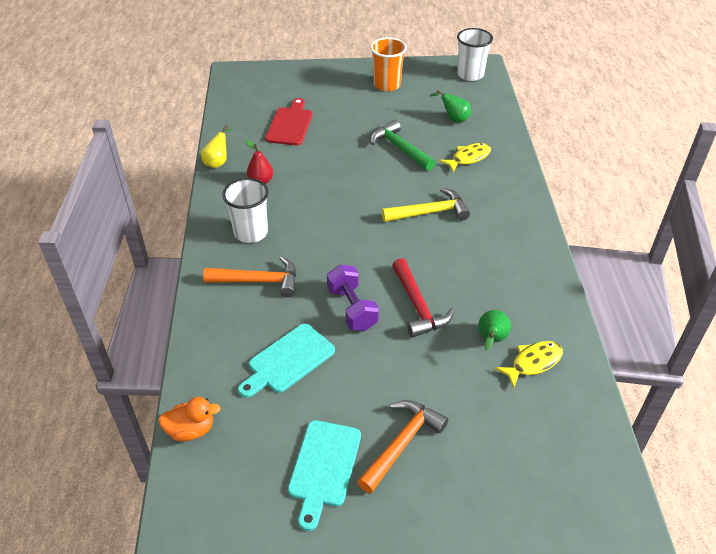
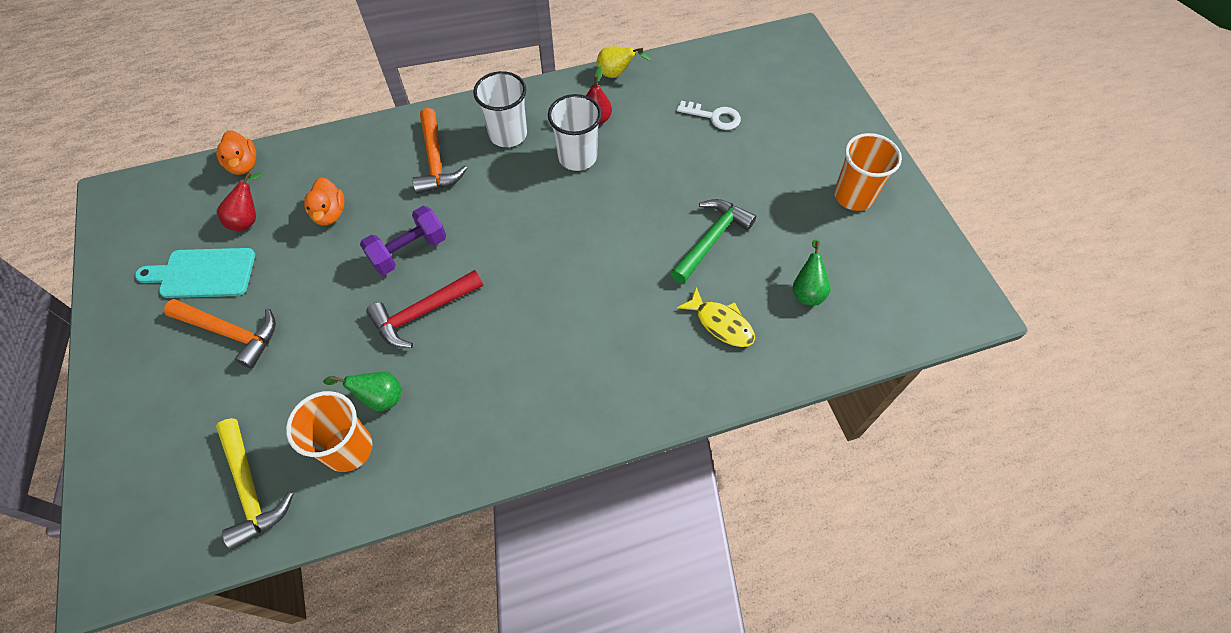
camera: 75 degrees right, 15 degrees up
(268, 427) = (248, 219): none -> red pear
(288, 361) = (330, 213): turquoise cutting board -> orange duck
(290, 124) = (714, 117): red cutting board -> white key
(430, 212) = (590, 296): yellow hammer -> yellow hammer (250, 489)
(470, 75) = (937, 294): white cup -> white cup (577, 157)
(533, 363) = (348, 448): yellow fish -> orange cup

